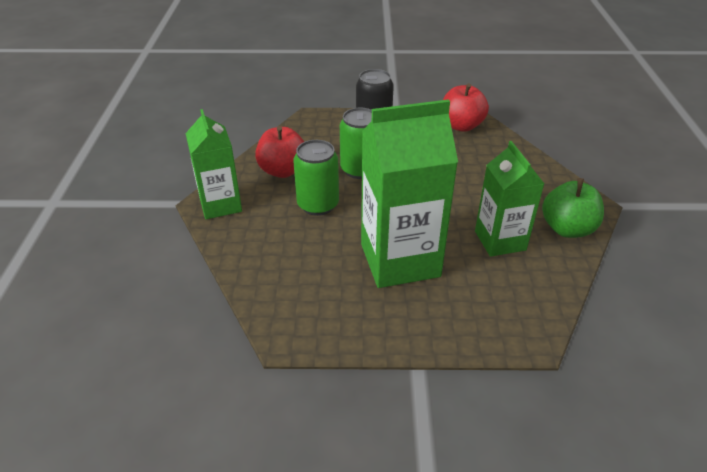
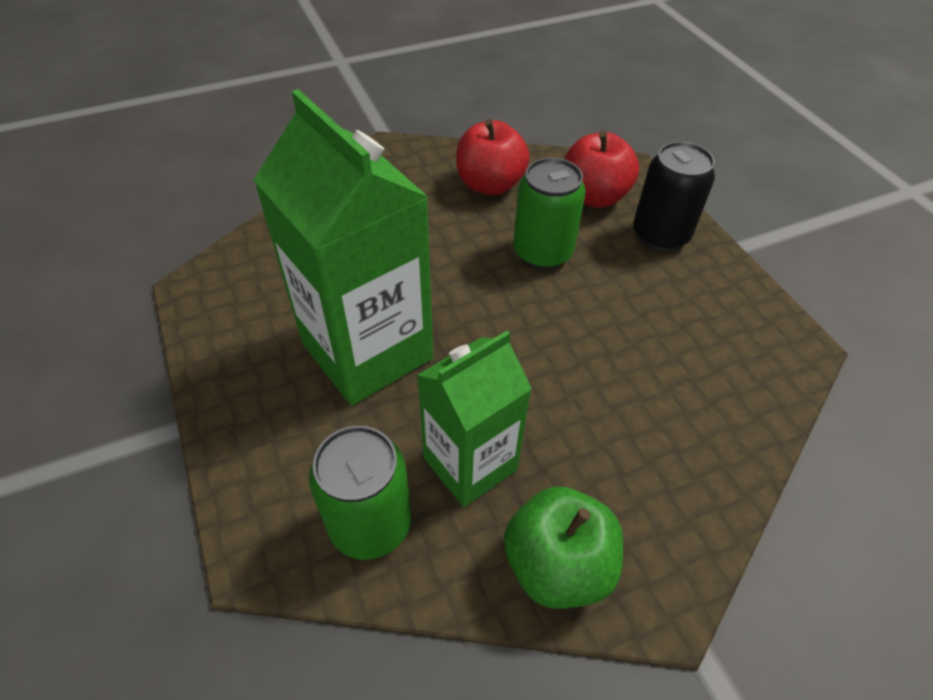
camera: 65 degrees right, 10 degrees up
(220, 205) = (393, 160): green carton -> none
(318, 205) = (439, 237): green can -> green can (370, 523)
(461, 126) = (759, 338): red apple -> red apple (594, 196)

